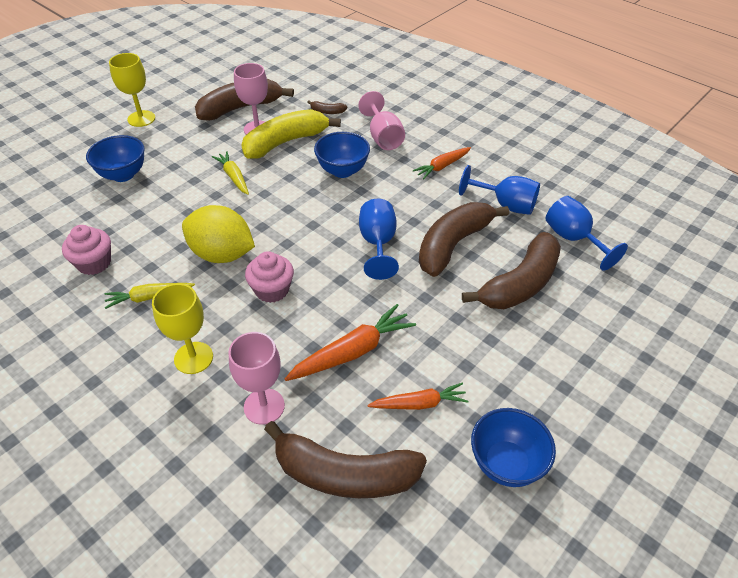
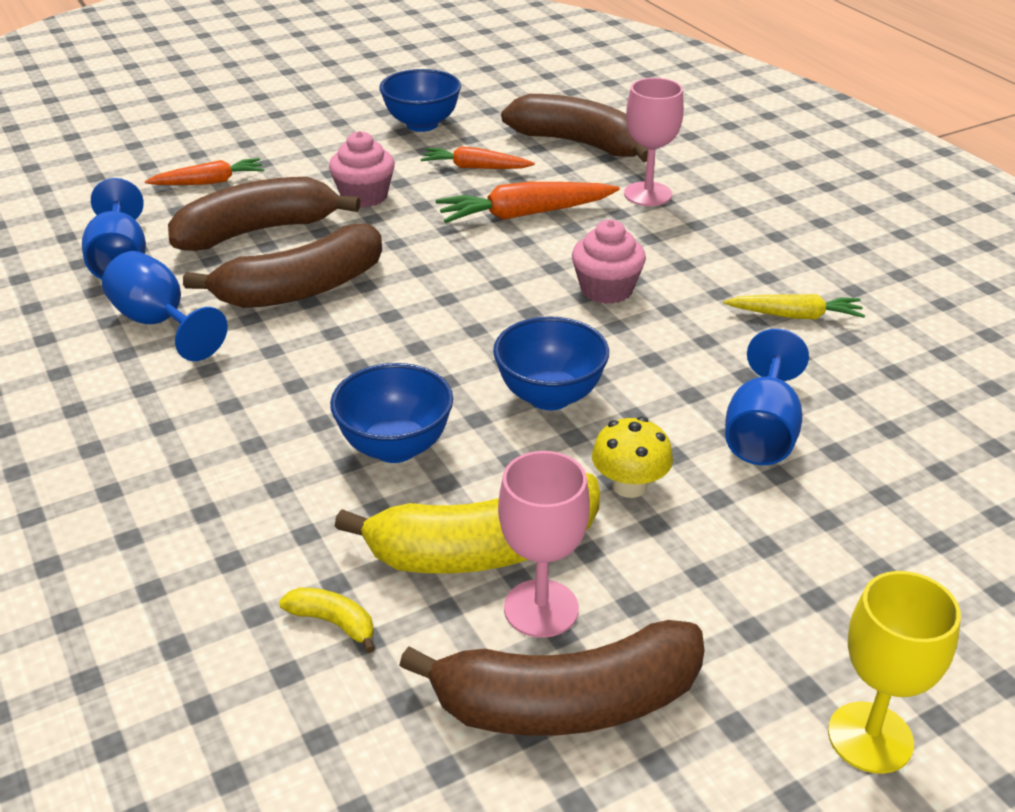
camera: 160 degrees left, 10 degrees down
(94, 263) = (898, 380): pink cupcake -> pink cupcake (364, 196)
(123, 175) = (885, 549): blue bowl -> blue bowl (550, 396)
(193, 358) = (728, 244): yellow goblet -> none
(222, 254) = (675, 349): yellow lemon -> none
(233, 177) = (629, 486): yellow carrot -> yellow mushroom
(327, 112) = (333, 622): brown banana -> yellow banana
(378, 244) = (415, 313): blue goblet -> blue goblet (762, 433)
(383, 137) = (253, 507): pink goblet -> none
(442, 166) = (194, 411): orange carrot -> orange carrot (209, 182)

